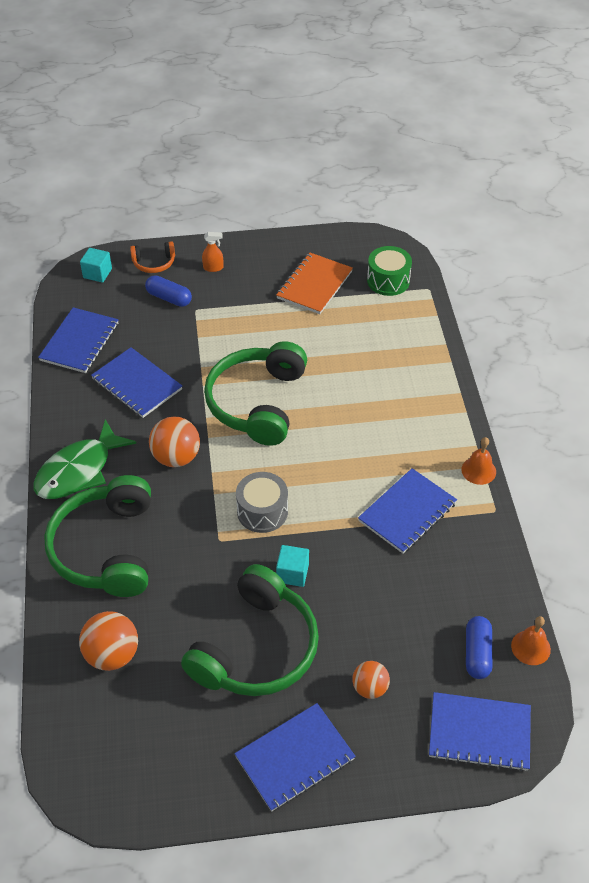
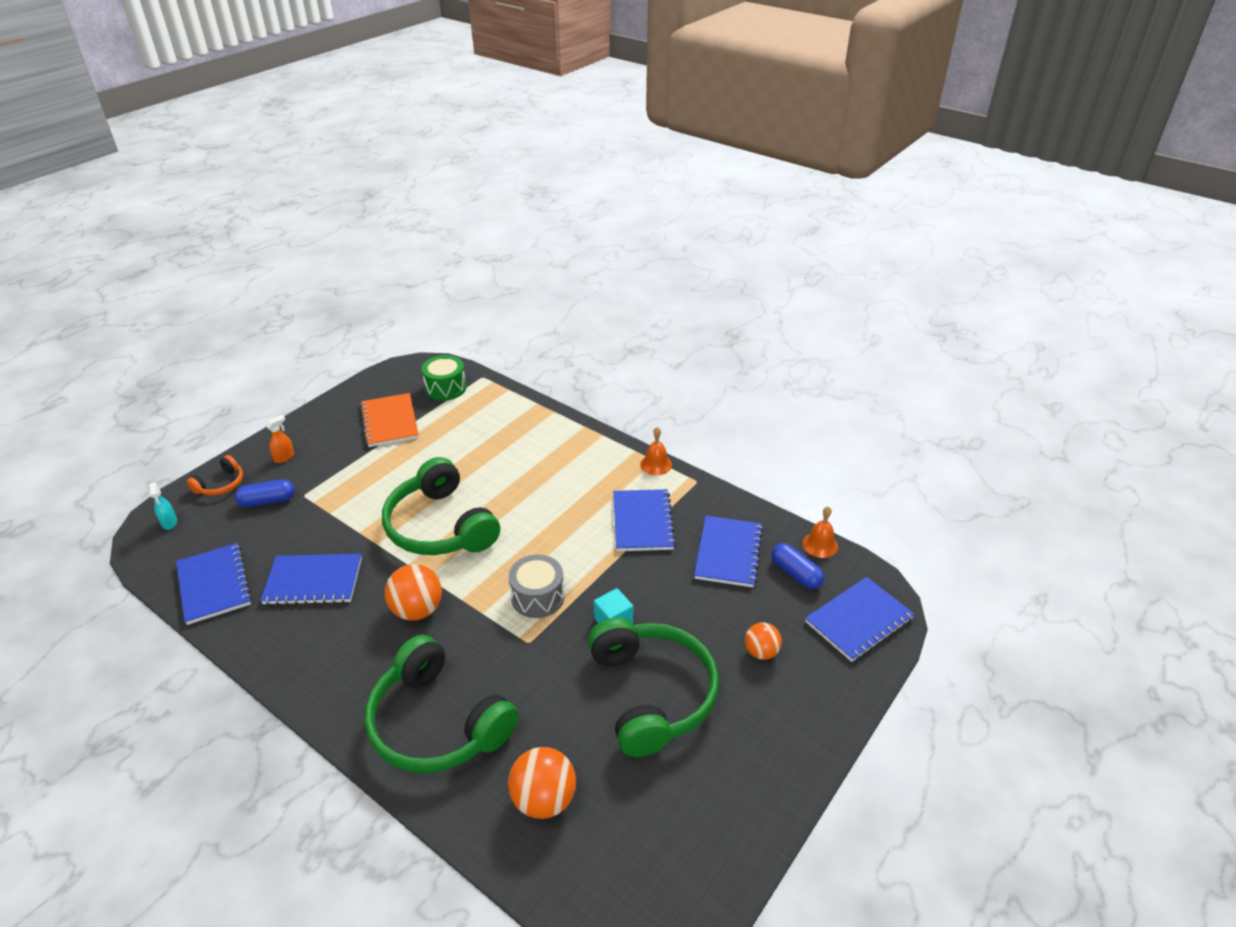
camera: 45 degrees left, 10 degrees down
(79, 470) = (336, 683): green fish -> none
(97, 273) = (169, 523): turquoise cube -> turquoise spray bottle
(295, 758) = (773, 744): blue notebook -> blue notebook (728, 553)

